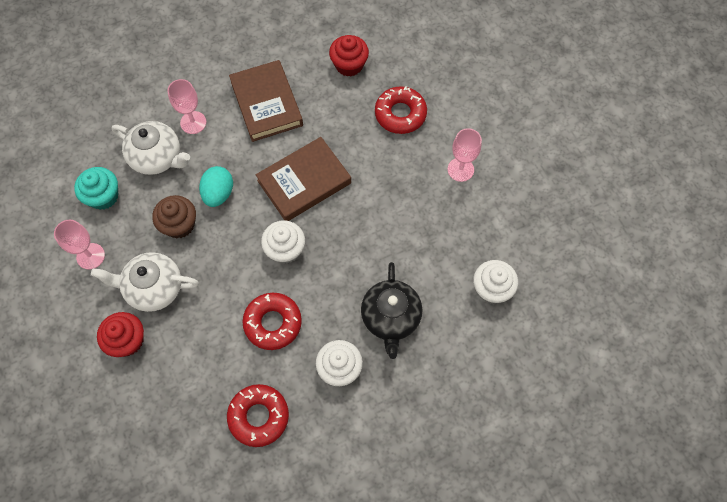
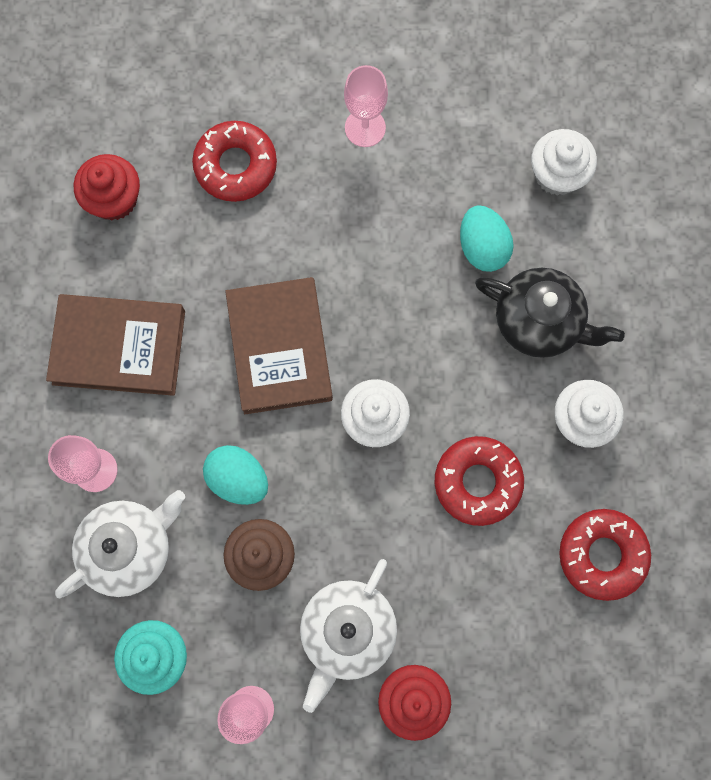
camera: 65 degrees left, 10 degrees up
(421, 265) = (482, 247): none -> turquoise egg

